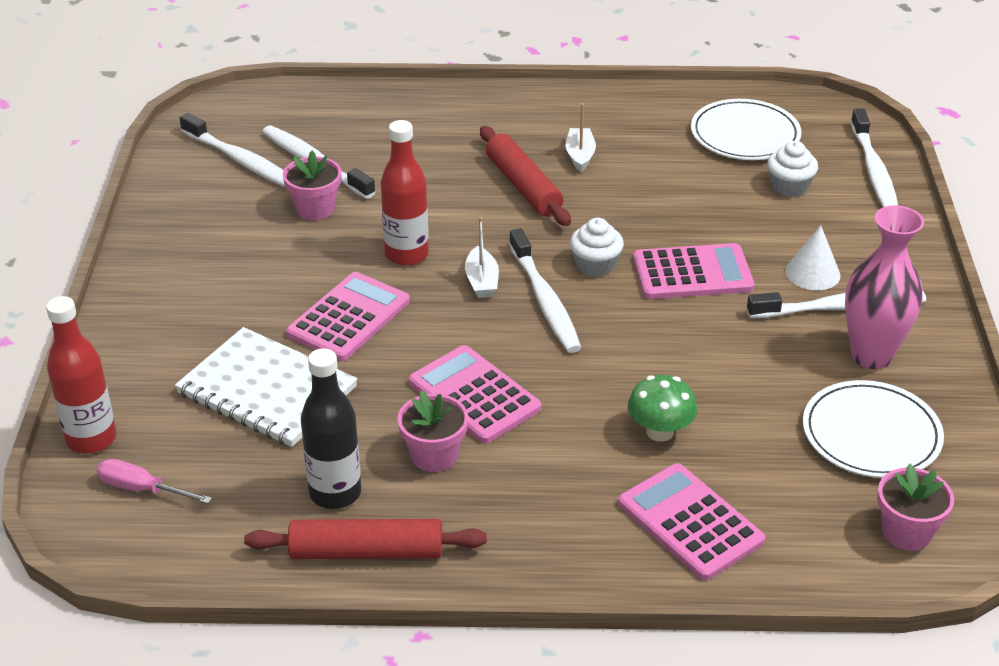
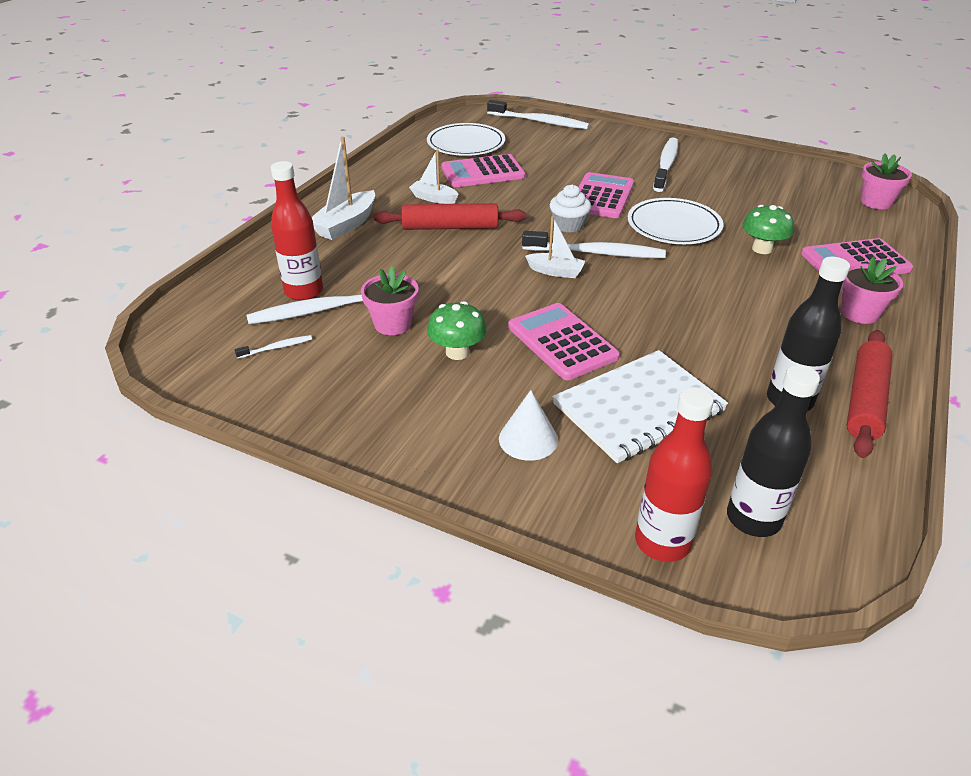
camera: 65 degrees left, 0 degrees up
(142, 489) = (753, 519): pink screwdriver -> black bottle
(241, 161) = (276, 348): white toothbrush -> white toothbrush, size x0.45
(292, 259) = (457, 352): none -> green mushroom
(406, 254) = (496, 295): red bottle -> red bottle (304, 291)
(434, 455) = (757, 342): pink flower pot -> pink flower pot (859, 313)
(474, 395) = (693, 308): pink calculator -> pink calculator (483, 172)
(475, 121) = (346, 225): none -> white boat
(789, 187) = (534, 146): white cupcake -> none
(812, 273) = (627, 163): white cone -> white cone (528, 439)
(871, 355) = (715, 169): pink vase -> none
(871, 434) = (787, 188): white plate -> white plate (674, 225)

